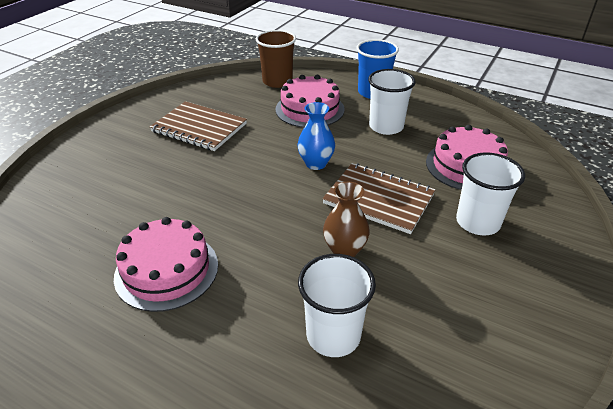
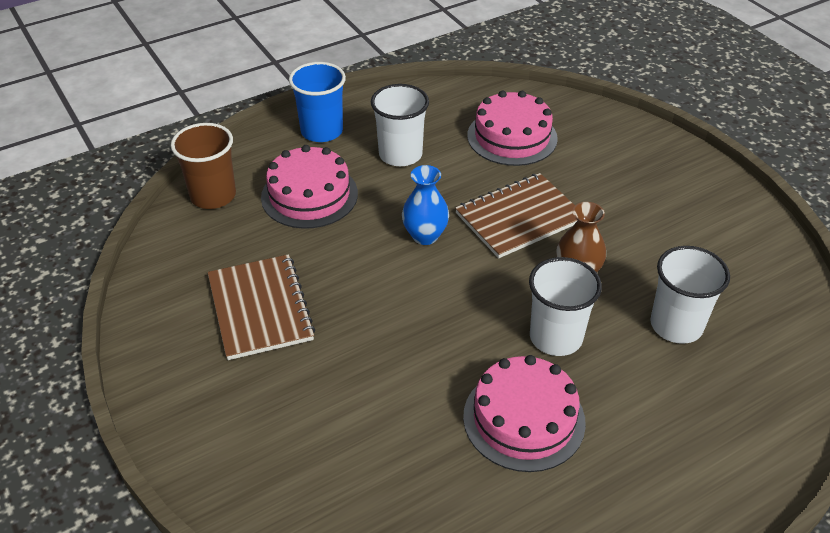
camera: 60 degrees left, 5 degrees up
(199, 128) = (260, 308): brown notebook -> brown notebook turned 75 degrees counterclockwise
(478, 222) = (594, 173): white cup -> white cup (556, 337)

